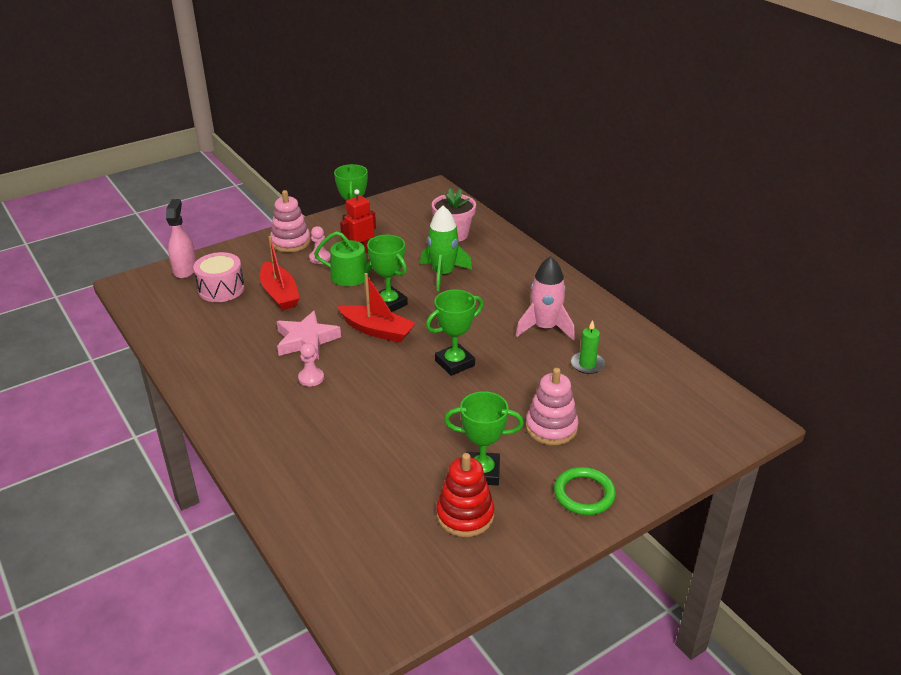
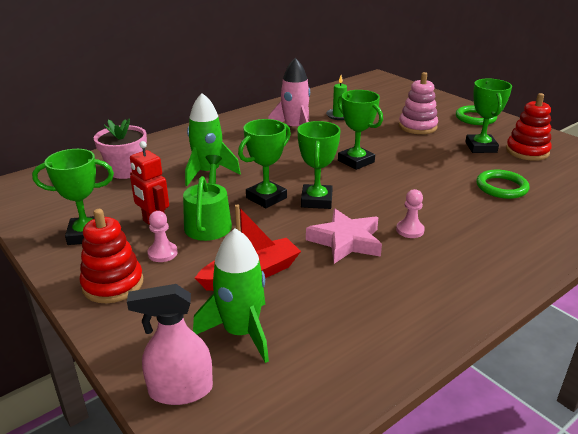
camera: 95 degrees left, 5 degrees down
(221, 289) = (241, 332): pink drum -> green rocket
(291, 242) = (113, 284): pink stacking toy -> red stacking toy
(375, 461) = (501, 187): none -> green ring
(377, 330) = (316, 200): red boat -> green trophy

